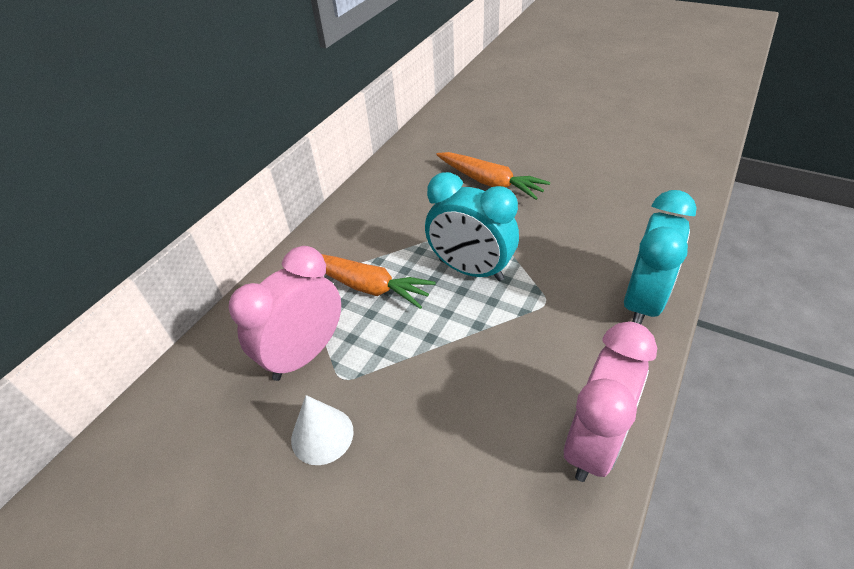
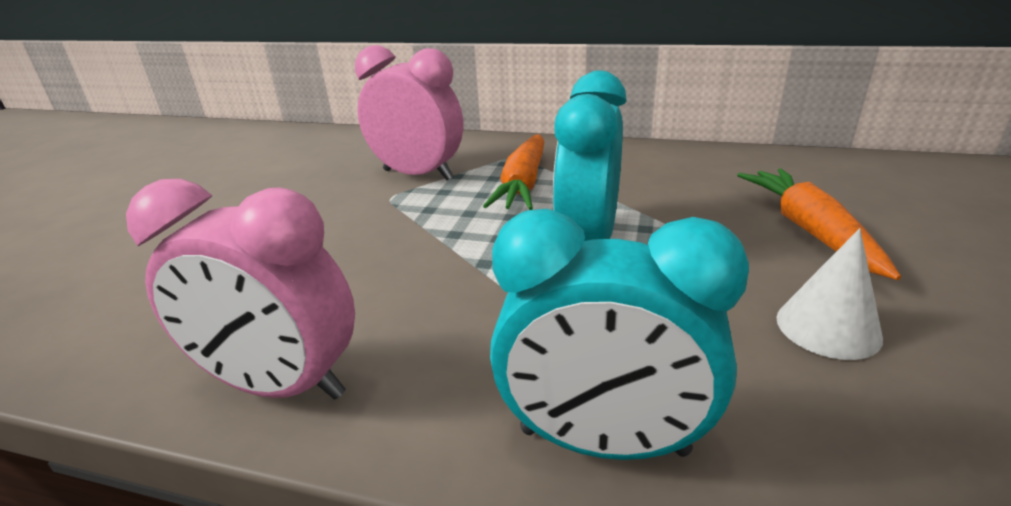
camera: 75 degrees right, 15 degrees down
(322, 435) = (323, 201): white cone -> white cone (828, 327)
(489, 182) = (810, 231): orange carrot -> orange carrot turned 150 degrees clockwise

